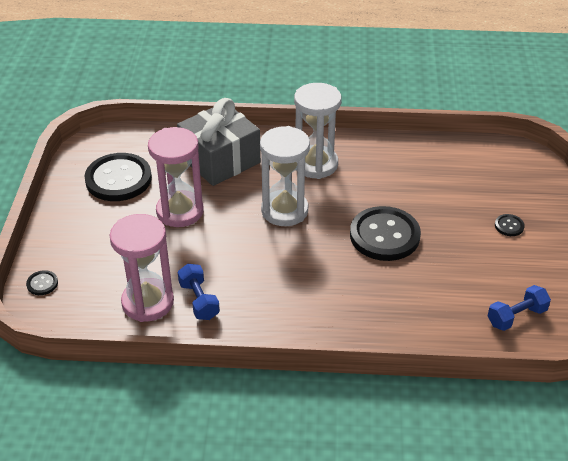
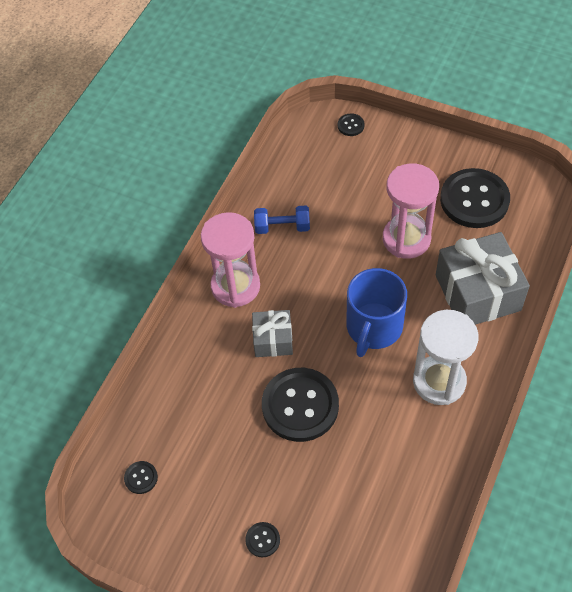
camera: 115 degrees right, 15 degrees up
(148, 302) = (297, 191): pink hourglass -> pink hourglass (235, 286)
(284, 210) = (373, 327): white hourglass -> blue mug
(331, 270) = (273, 340): none -> grey gift
(516, 317) = (141, 478): blue dumbbell -> black button

